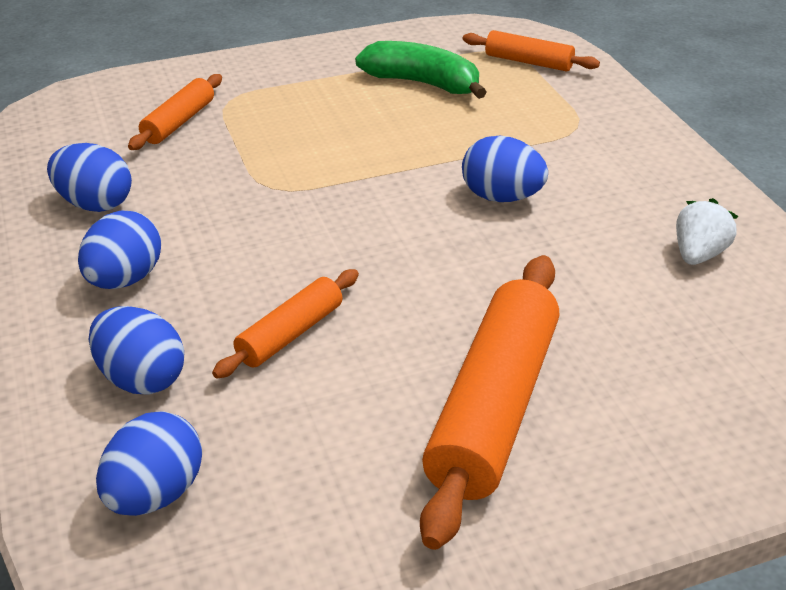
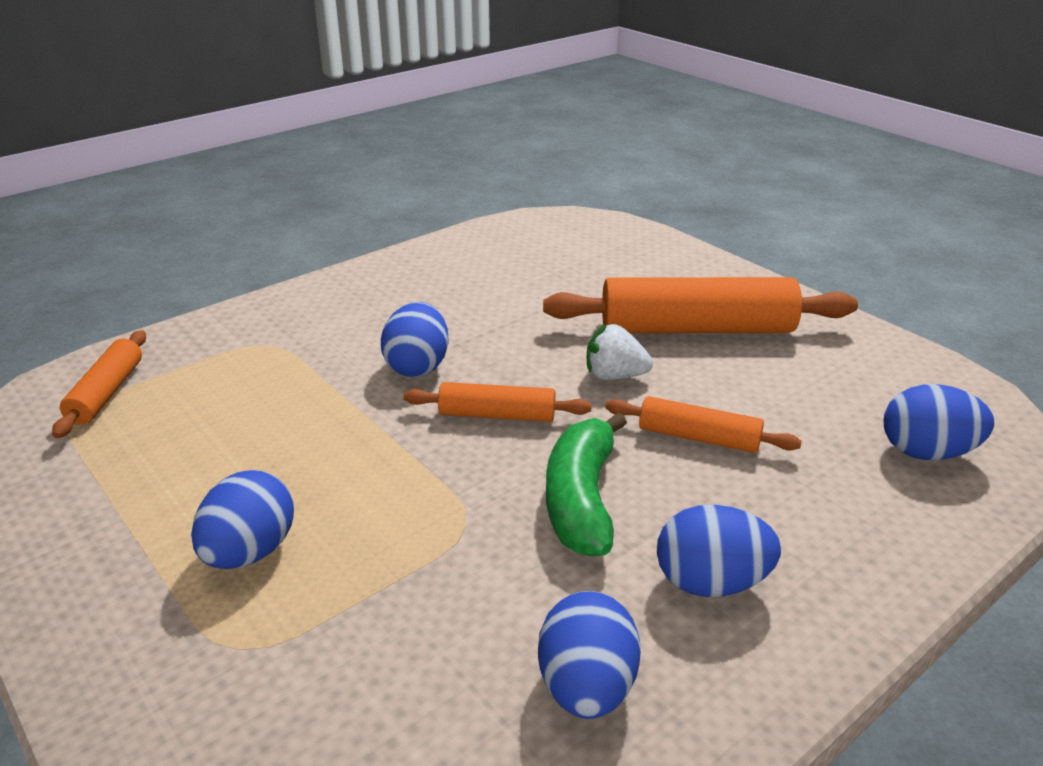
camera: 110 degrees left, 5 degrees down
(141, 378) = (830, 508): blue egg -> blue egg (250, 552)
(179, 122) = (324, 684): orange rolling pin -> orange rolling pin (497, 415)
(423, 83) = (170, 462): green banana -> green banana (582, 499)
(698, 254) = (460, 274): white strawberry -> white strawberry (614, 376)

